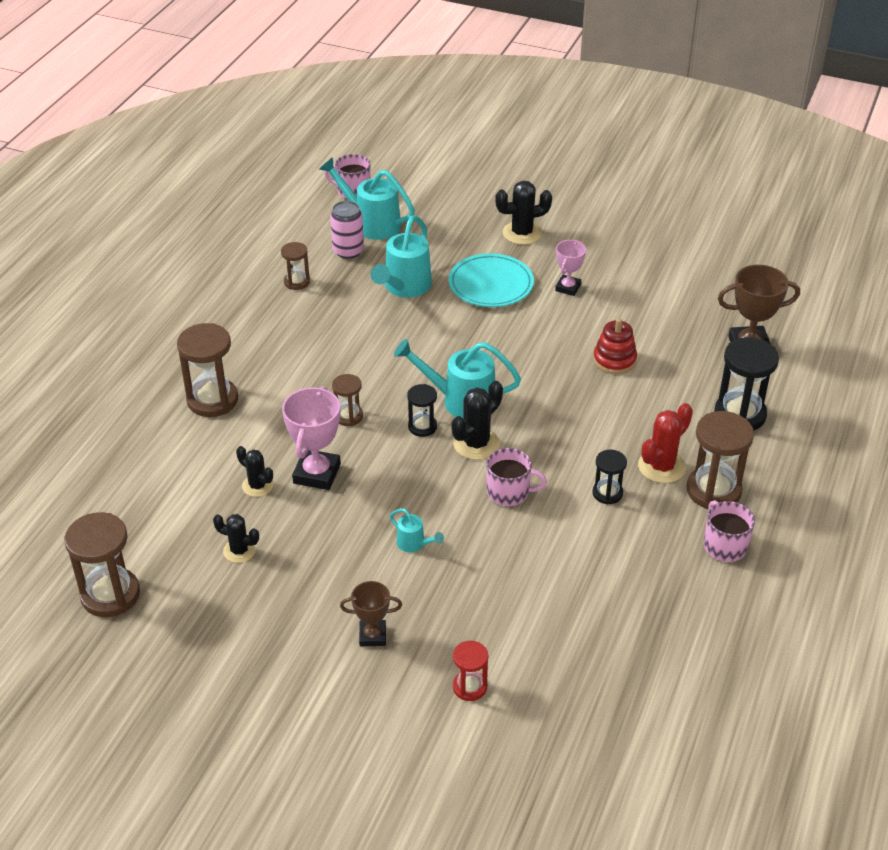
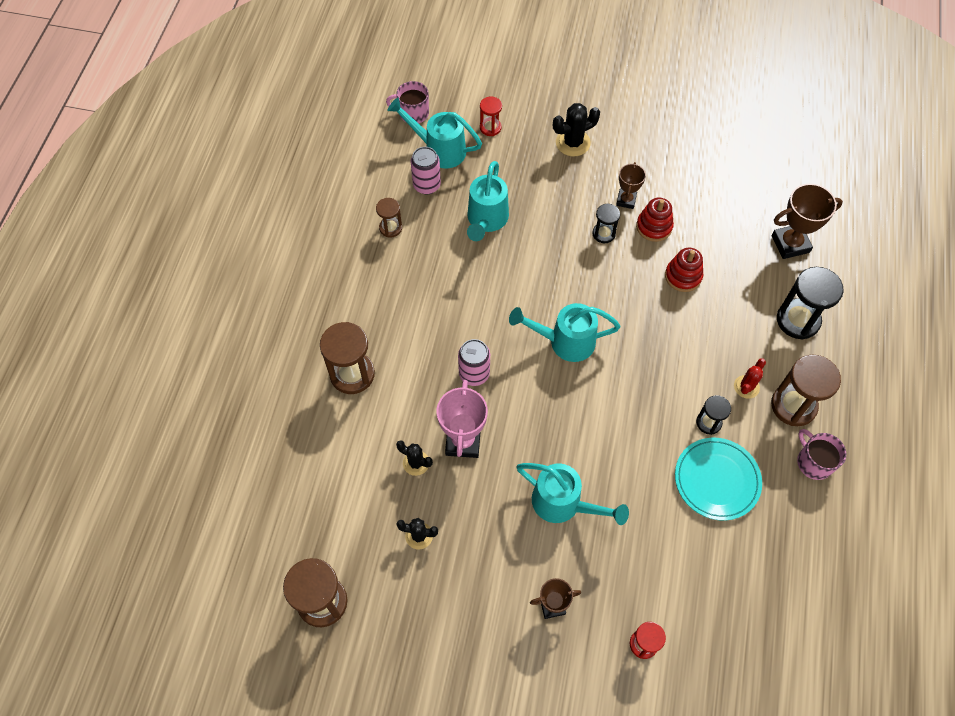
camera: 10 degrees left, 20 degrees up
(348, 416) = (474, 374): brown hourglass -> pink can
(414, 544) = (563, 503): turquoise watering can -> turquoise watering can, size x2.05
(422, 427) = (539, 375): black hourglass -> black hourglass (603, 234)
(434, 211) = (490, 128): none -> red hourglass
(476, 444) = (589, 387): black cactus -> none
(491, 284) = (559, 206): turquoise plate -> turquoise plate (716, 480)
(509, 492) = (628, 435): pink mug -> none
(568, 288) = (626, 200): pink trophy -> brown trophy
(593, 314) = (654, 227): none -> red stacking toy
(661, 467) = (746, 387): red cactus -> red cactus, size x0.65

